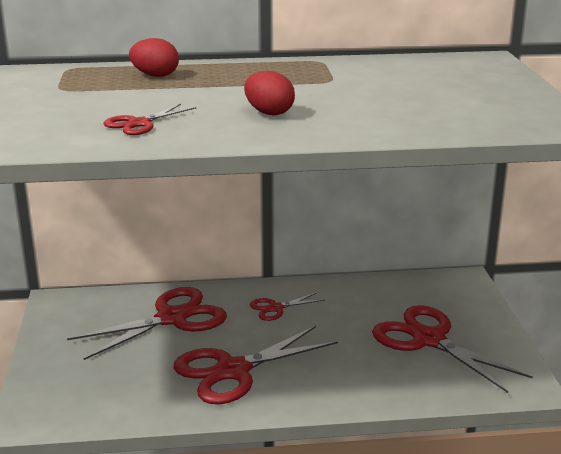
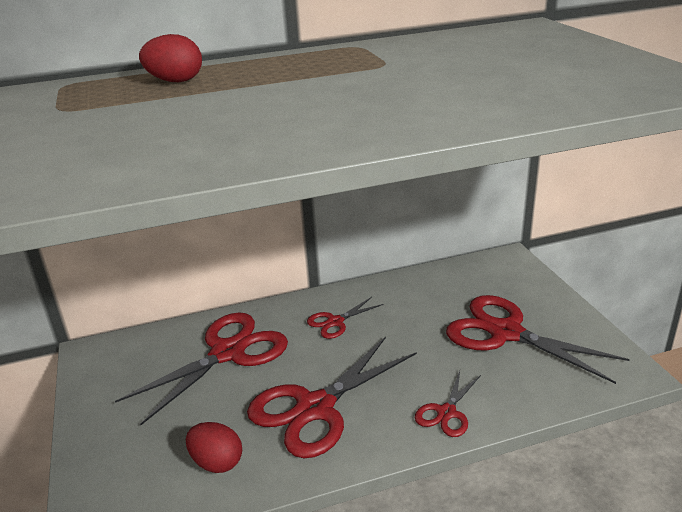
camera: 10 degrees left, 5 degrees up
(139, 124) = (180, 142): red scissors -> red scissors (446, 412)
(269, 113) = (339, 109): red egg -> red egg (217, 462)

